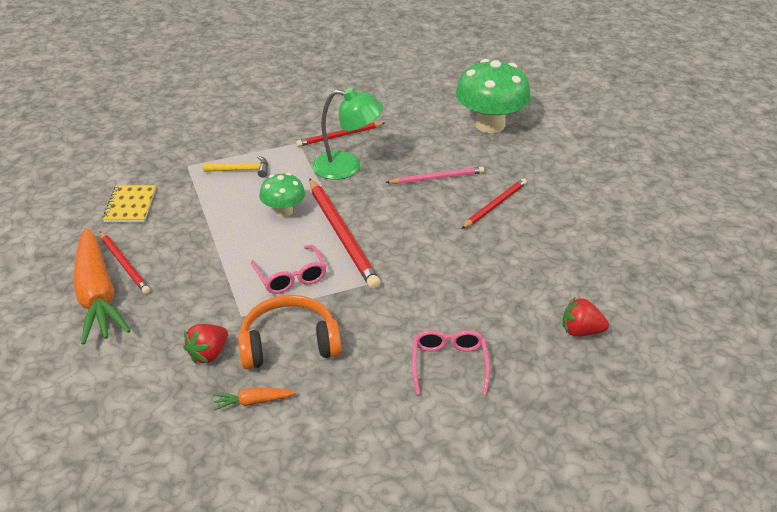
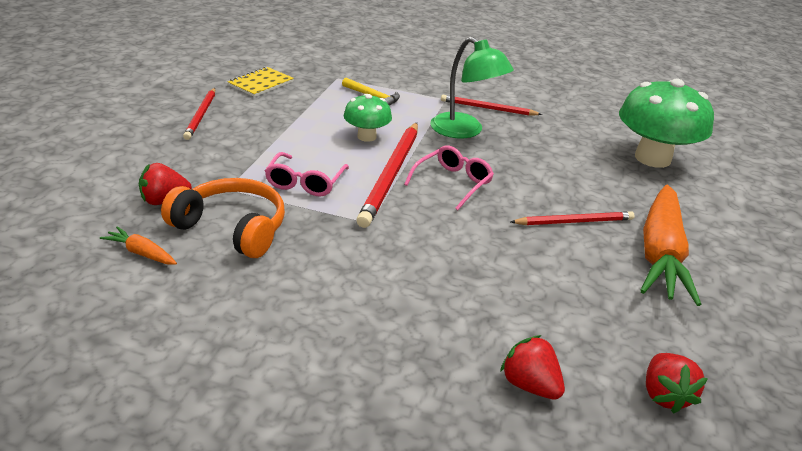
camera: 35 degrees right, 5 degrees down
(97, 295) = (155, 124): orange carrot -> orange carrot (660, 254)
(436, 178) = (540, 174): pink pencil -> none
(449, 364) = (344, 328): pink glasses -> pink glasses (452, 183)
(645, 293) = (664, 395): none -> red strawberry

